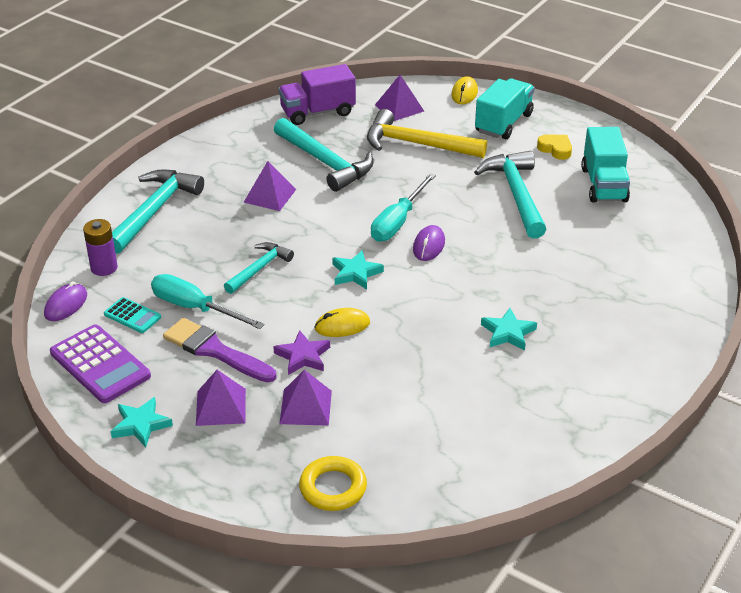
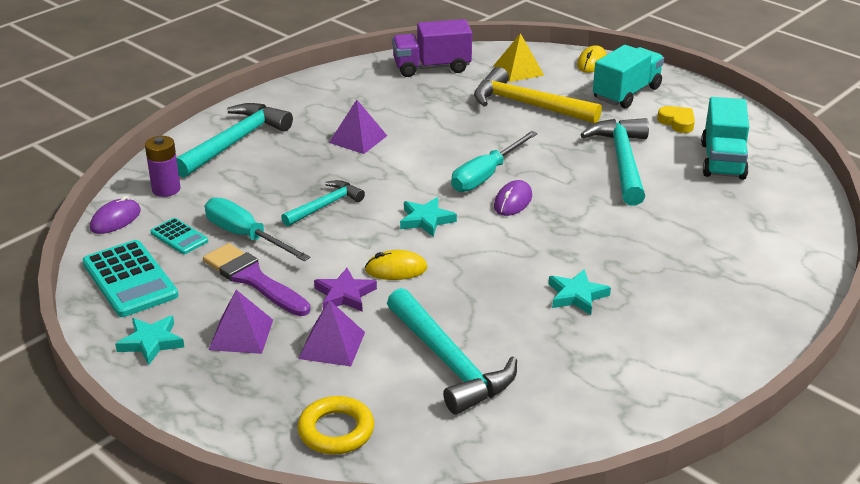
camera: 10 degrees right, 5 degrees down
(100, 364) = (130, 279): purple calculator -> turquoise calculator
(325, 162) = (425, 113): turquoise hammer -> turquoise hammer (449, 363)
(399, 108) = (518, 70): purple pyramid -> yellow pyramid

